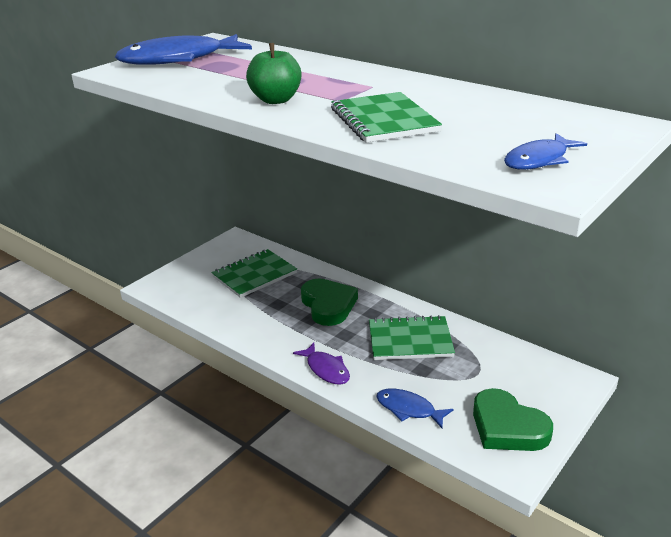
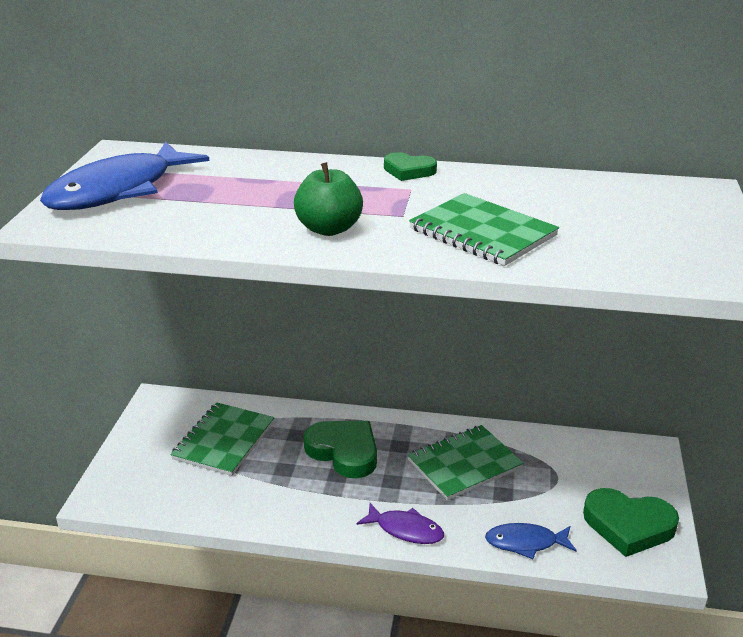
camera: 30 degrees left, 0 degrees up
(388, 75) = (408, 171): none -> green heart
(539, 160) = (683, 249): blue fish -> none

